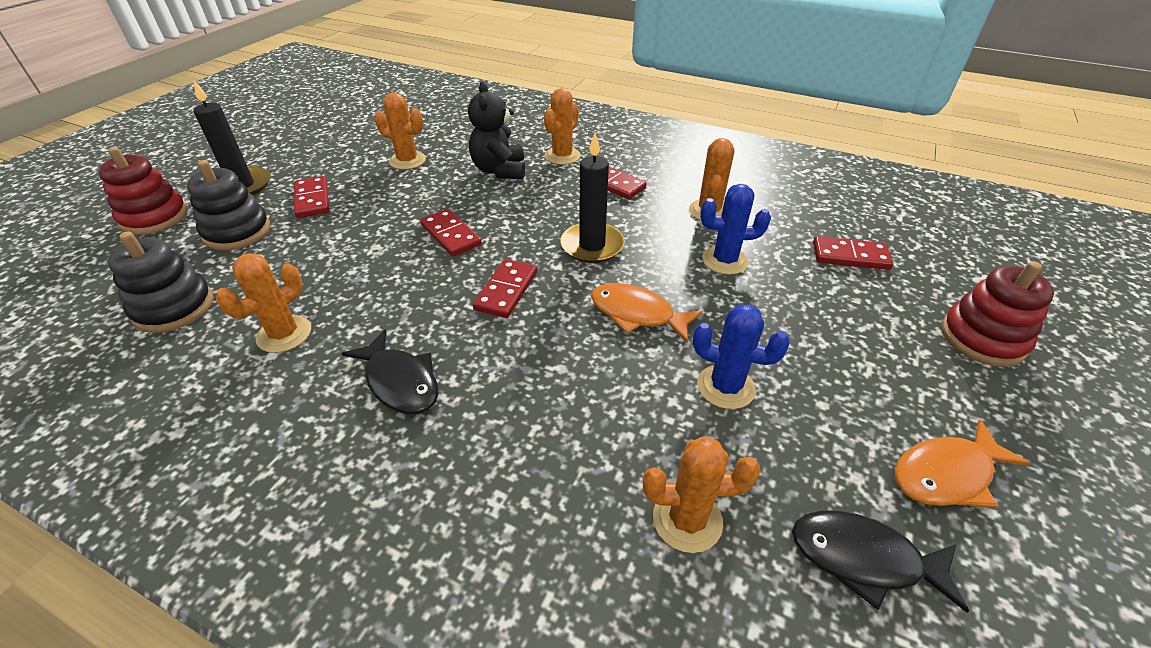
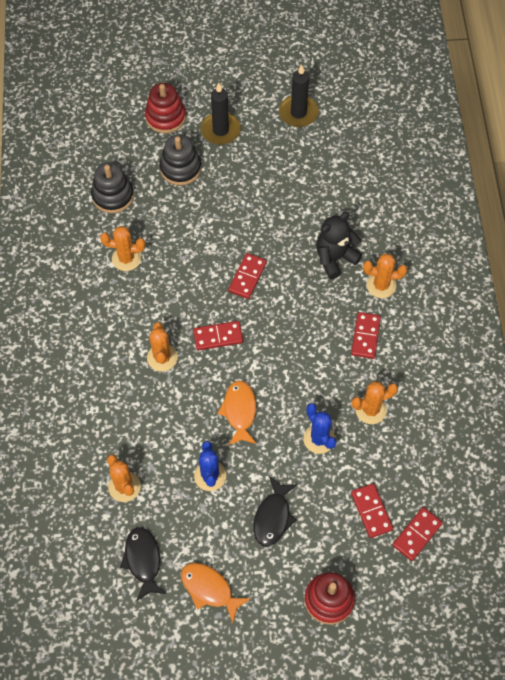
camera: 60 degrees right, 20 degrees up
(312, 199) = (232, 178): red domino -> red domino (417, 534)
(400, 382) = (129, 330): black fish -> black fish (273, 517)
(407, 161) = (309, 196): orange cactus -> orange cactus (162, 357)
(592, 246) = (286, 358): black candle -> black candle (298, 113)

